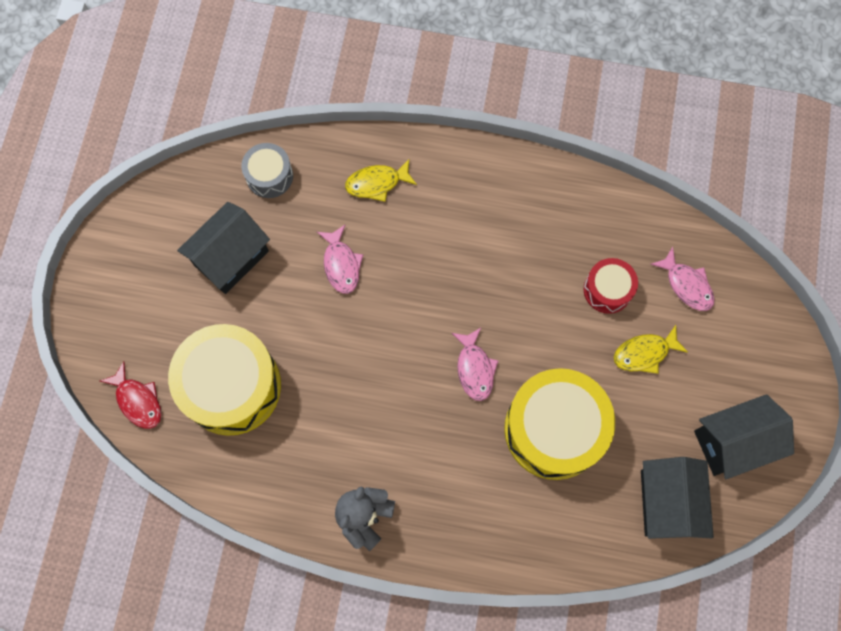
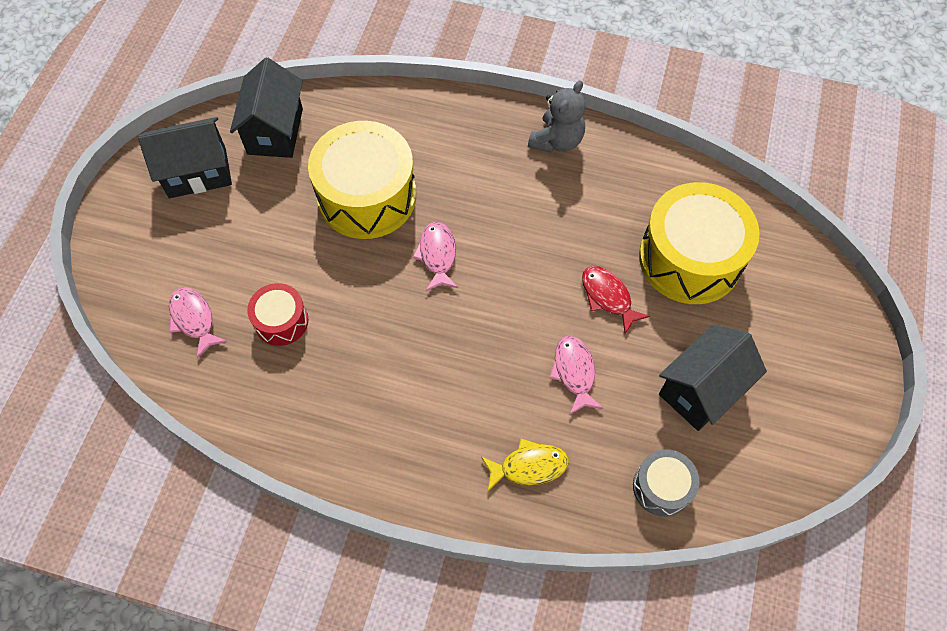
camera: 175 degrees left, 10 degrees down
(138, 400) = (785, 252): red fish -> red fish (608, 297)
(644, 353) = (259, 256): yellow fish -> none

